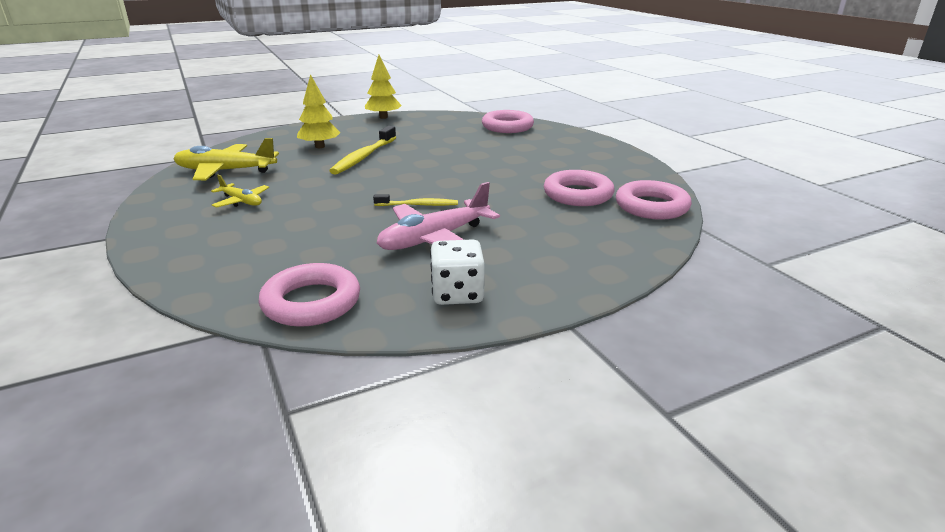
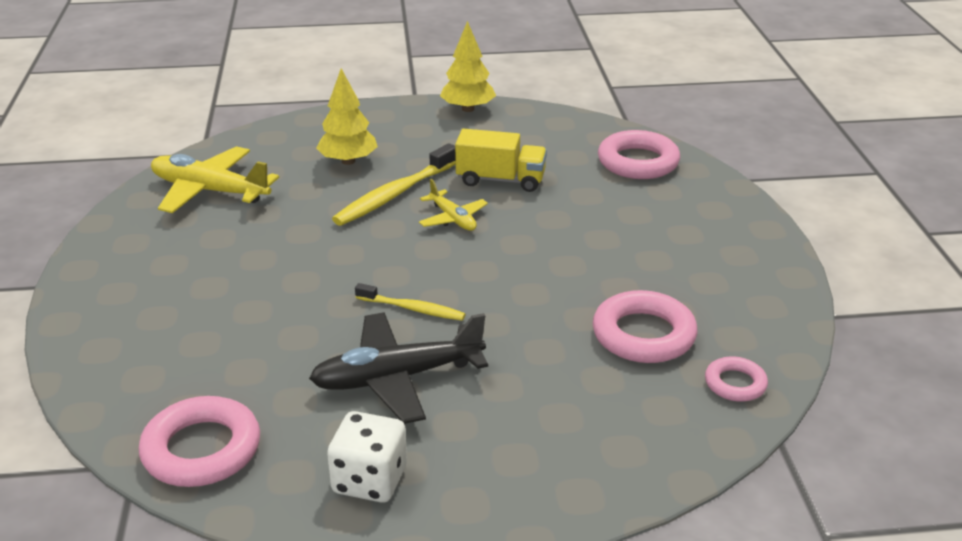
camera: 20 degrees right, 5 degrees up
(241, 201) = (203, 255): yellow plane -> yellow plane (453, 219)
(429, 143) = (500, 180): none -> yellow truck
(434, 239) = (396, 378): pink plane -> black plane
(651, 206) = (735, 384): pink ring -> pink ring, size x0.56

